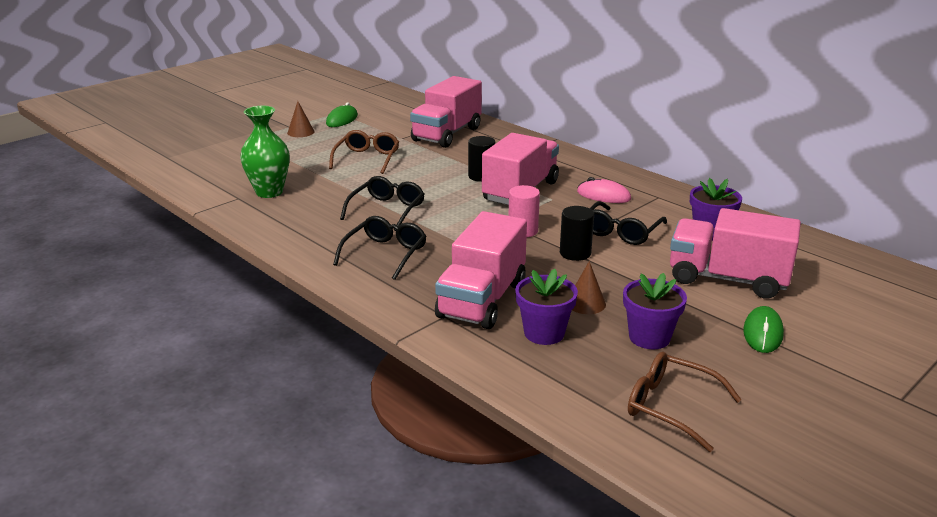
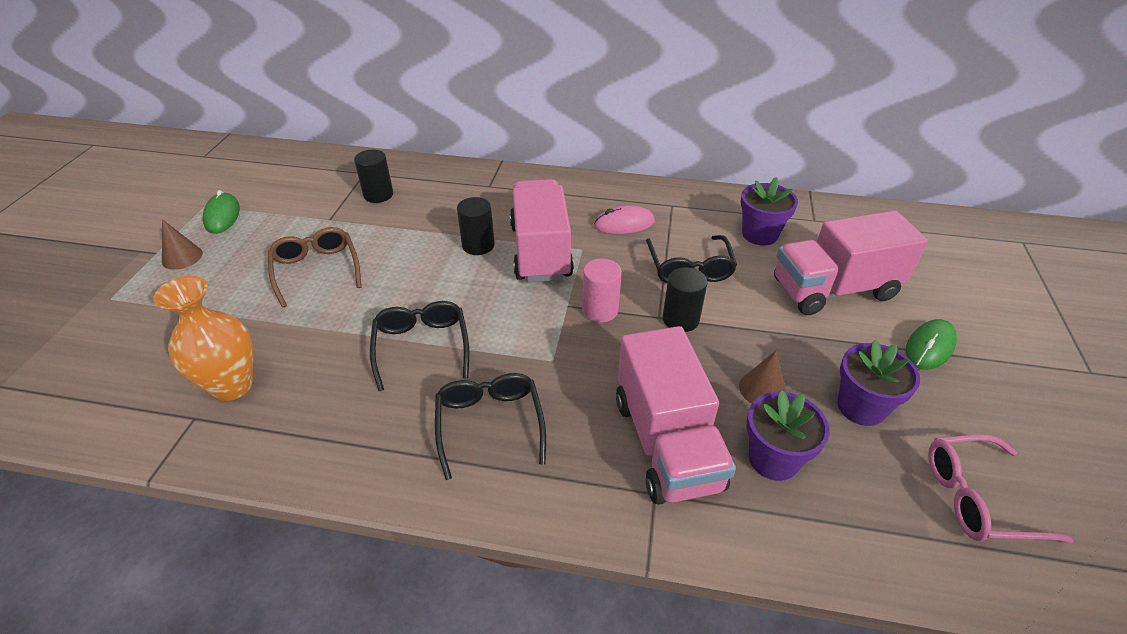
camera: 35 degrees left, 15 degrees up
(269, 192) = (232, 385): green vase -> orange vase
(447, 134) = (378, 195): pink truck -> black cylinder
(671, 407) = (977, 498): brown glasses -> pink glasses
(762, 333) = (929, 347): green mouse -> green mouse turned 60 degrees clockwise

